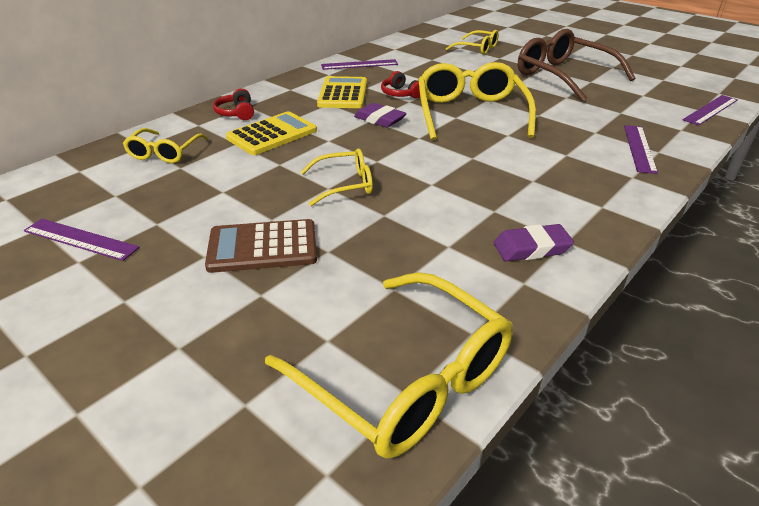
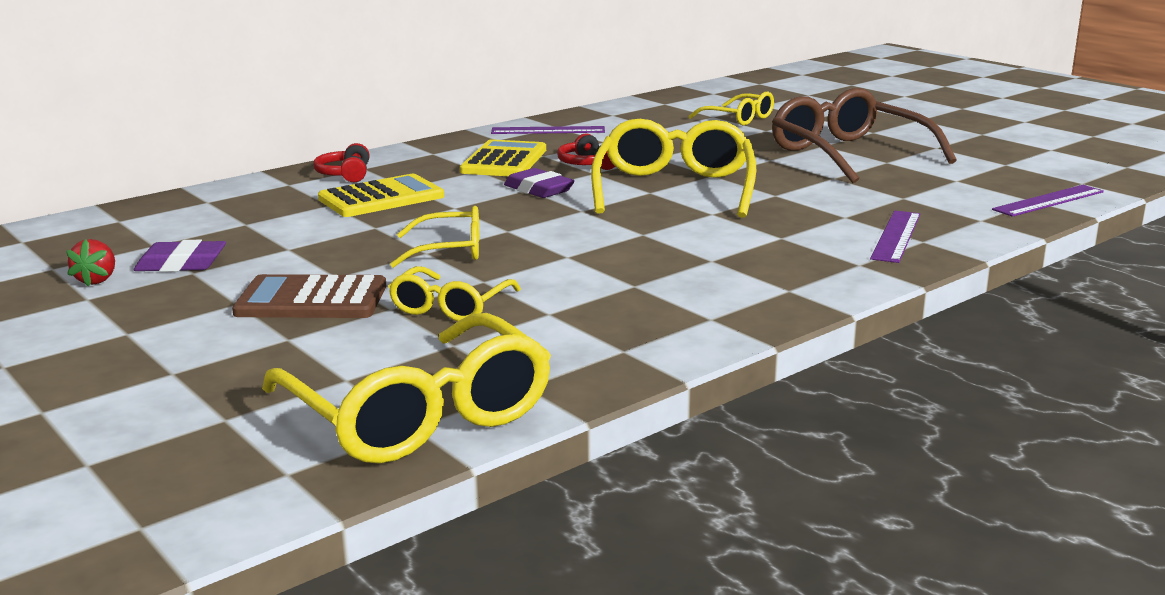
camera: 10 degrees right, 15 degrees down
(81, 239) = (97, 280): purple ruler -> red strawberry
(164, 152) = (232, 209): yellow glasses -> yellow glasses (450, 307)
(531, 248) = (657, 321): purple eraser -> purple eraser (181, 264)

